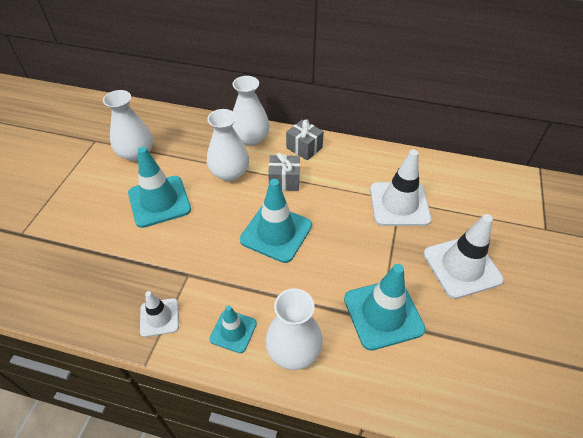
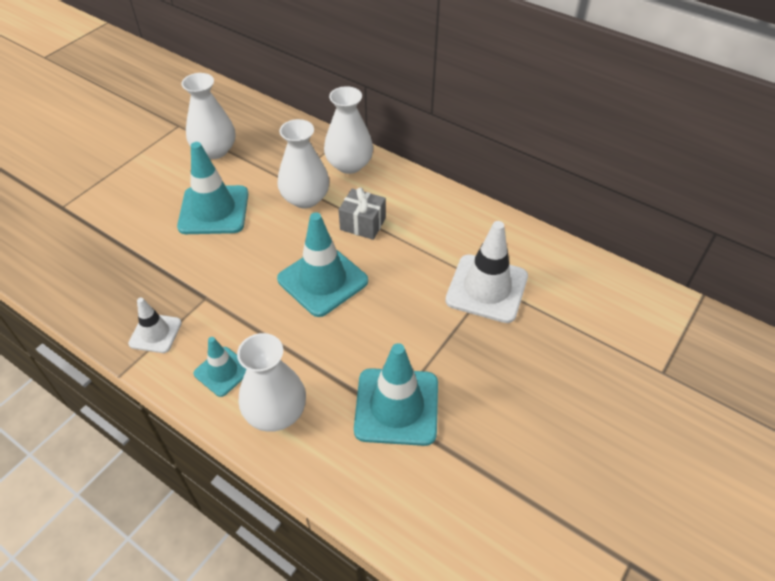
camera: 20 degrees right, 0 degrees up
(304, 148) = (407, 191): grey gift -> none
(461, 267) = (523, 384): white traffic cone -> none

